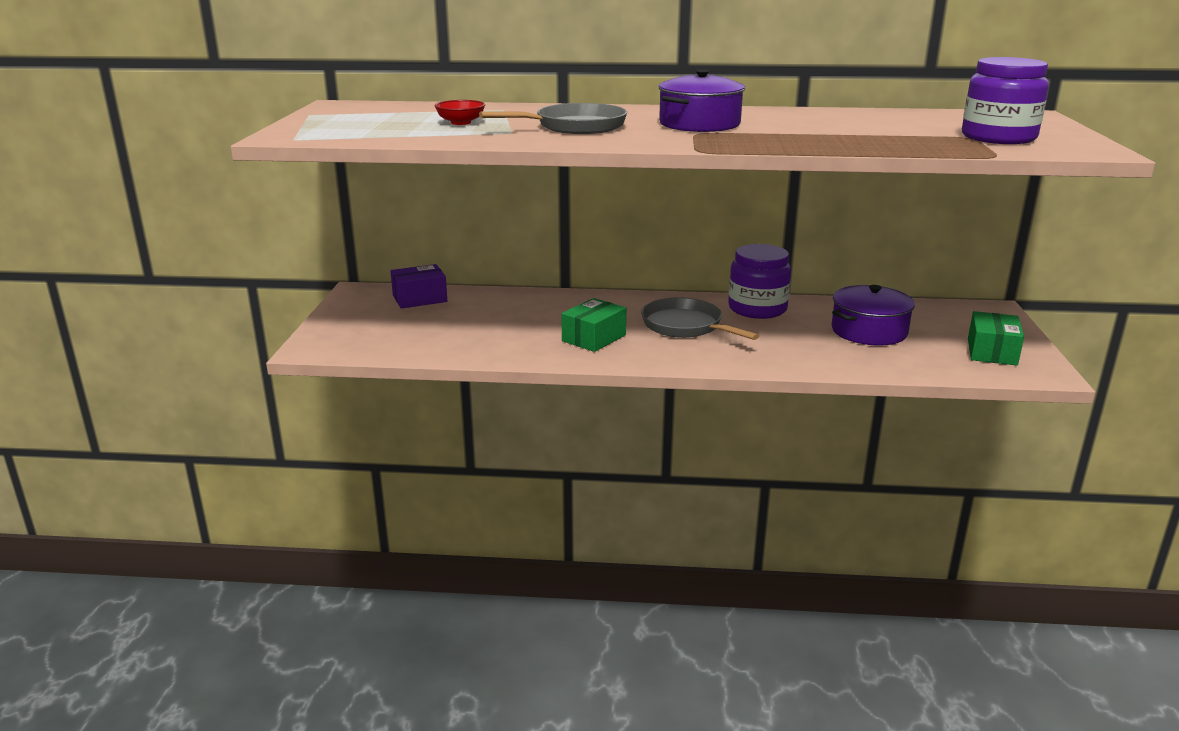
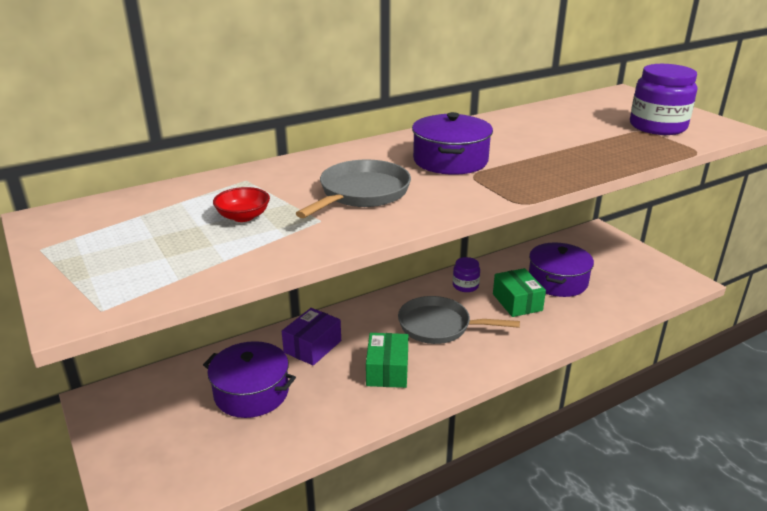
camera: 35 degrees left, 5 degrees up
(419, 298) = (176, 385): purple box -> purple box (312, 346)
(467, 318) = (251, 392): none -> purple pot
(757, 309) = (465, 286): purple jar -> purple jar, size x0.53
(992, 352) = (642, 273): green box -> green box (517, 302)

